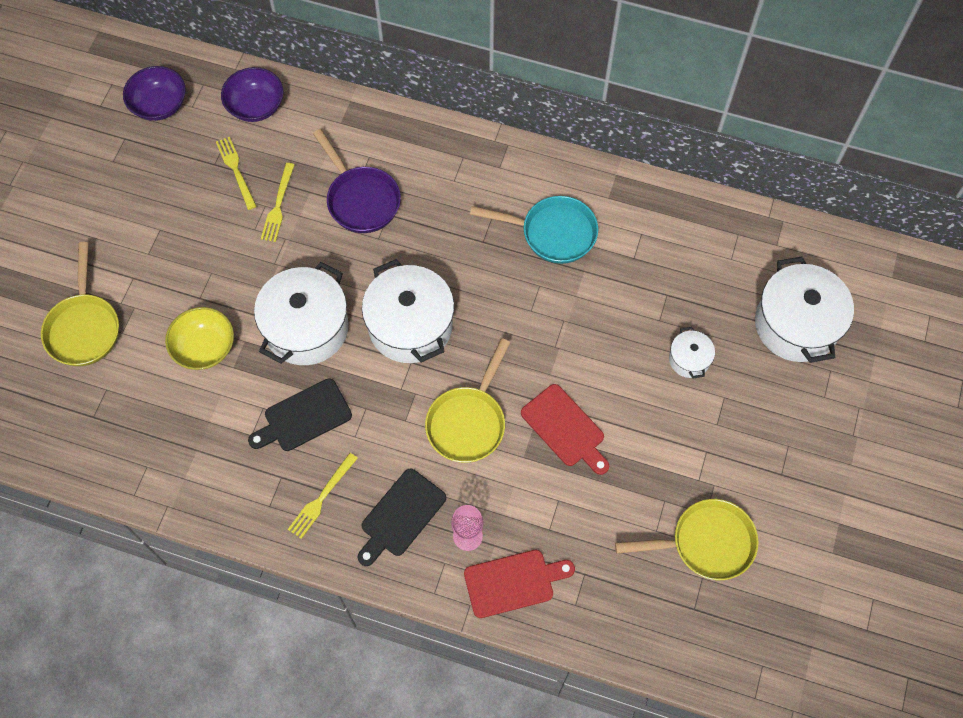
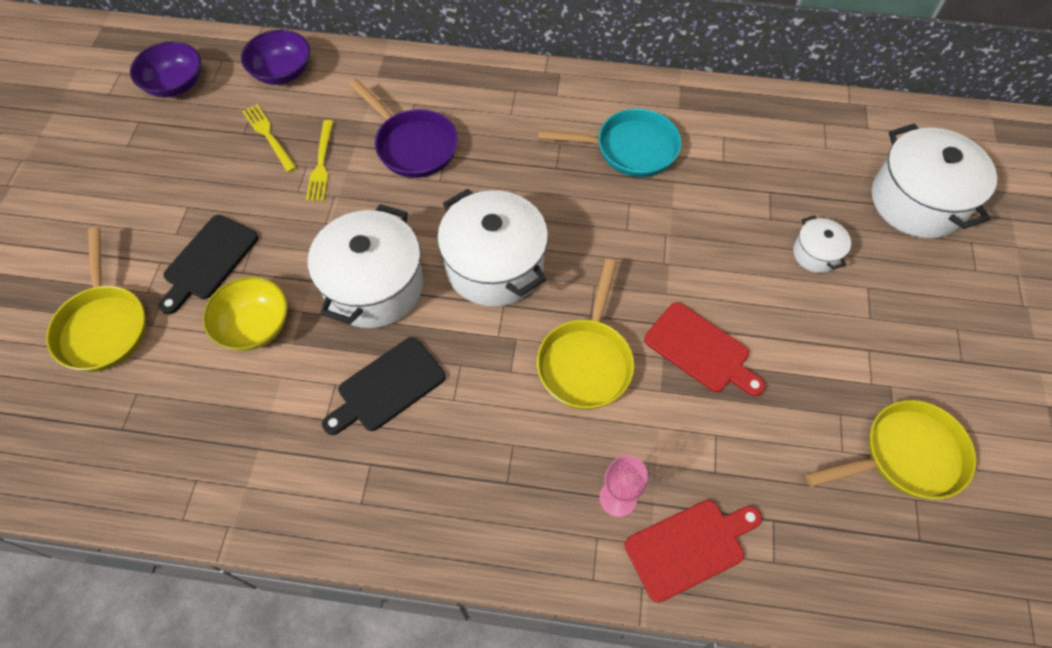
camera: 10 degrees left, 5 degrees down
(321, 498) = (426, 481): yellow fork -> none
(401, 516) = (529, 487): black cutting board -> black cutting board (208, 261)

